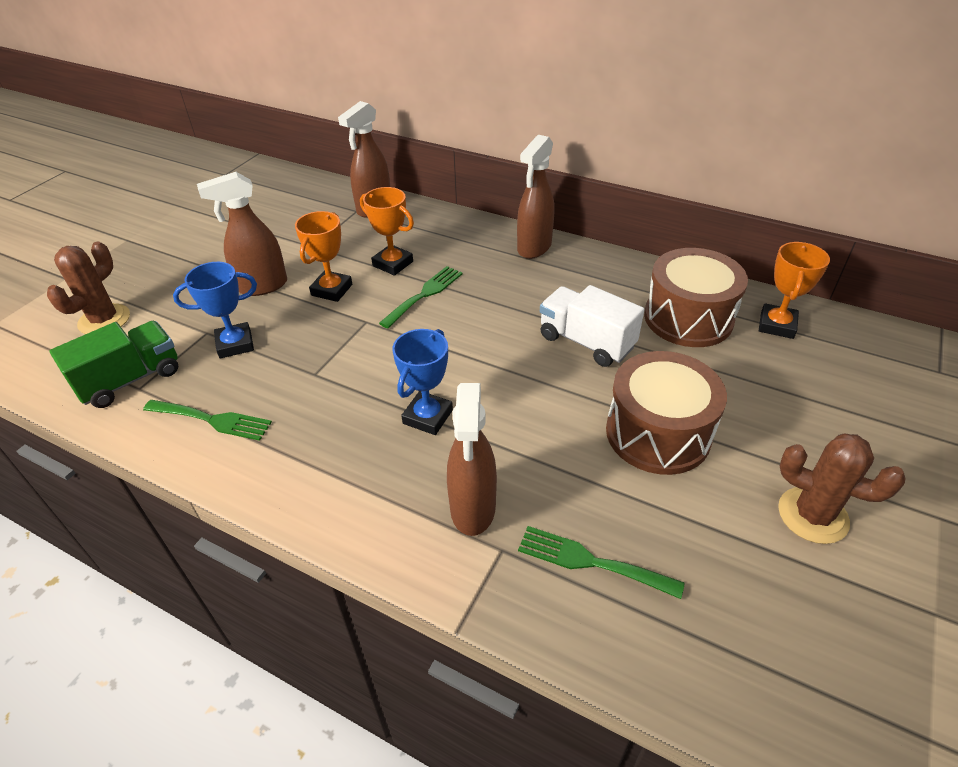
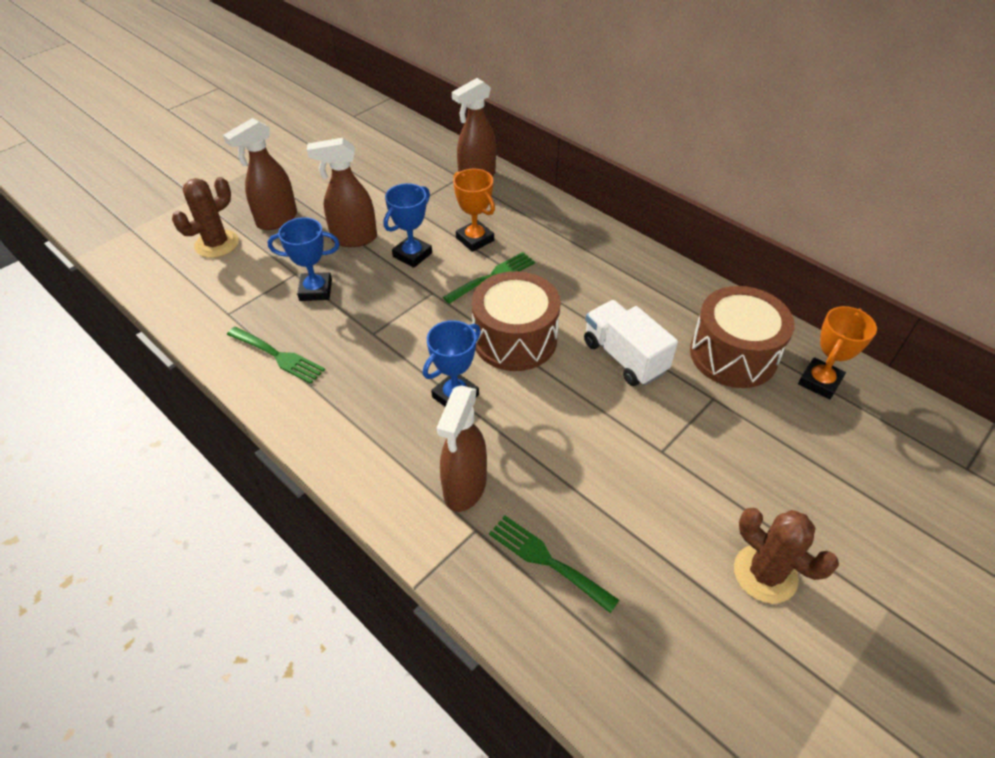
camera: 15 degrees right, 5 degrees up
(130, 379) = (224, 304): green truck -> none
(331, 290) = (412, 255): orange trophy -> blue trophy
(534, 248) = (612, 249): brown spray bottle -> brown spray bottle (277, 220)
(658, 433) = (654, 461): brown drum -> brown drum (515, 339)

